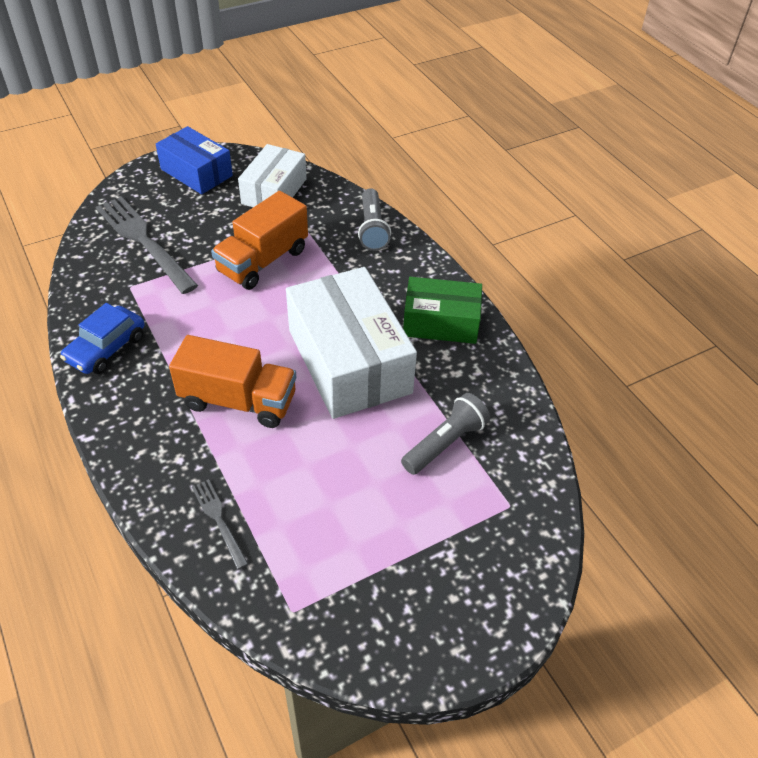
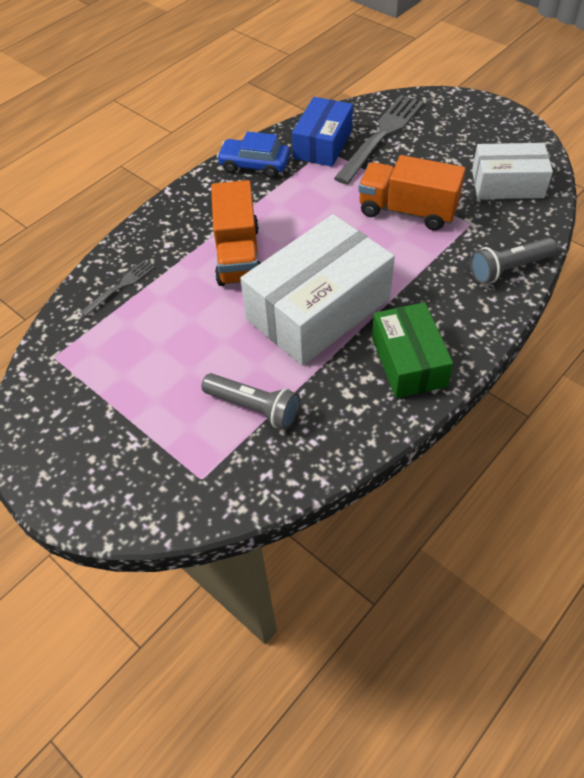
camera: 75 degrees right, 5 degrees up
(196, 172) = (492, 129): blue box -> blue box (323, 144)

